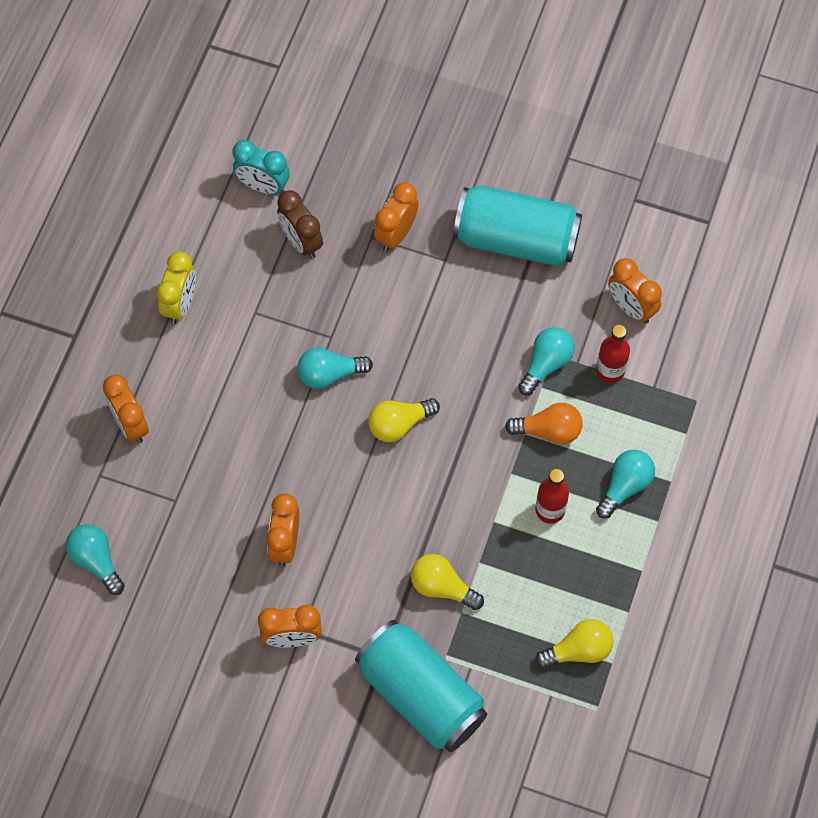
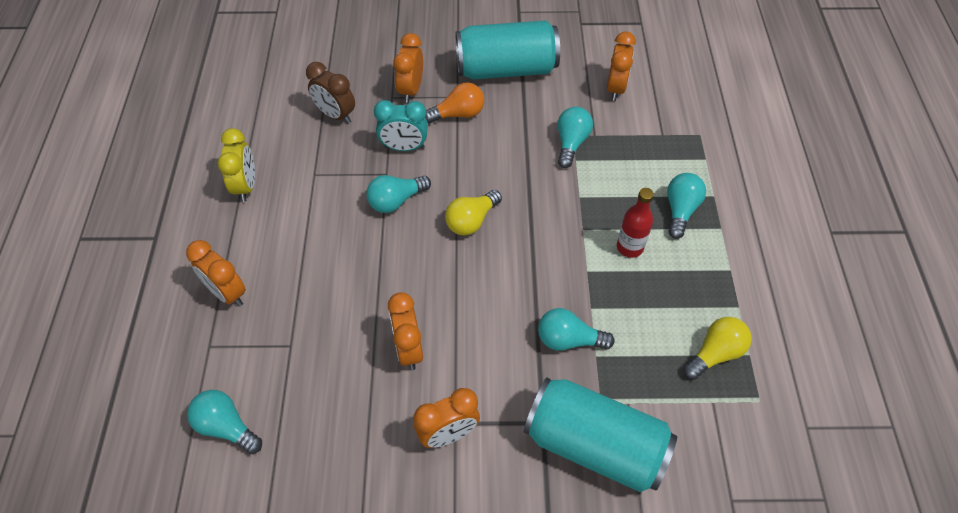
camera: 20 degrees left, 10 degrees down
(263, 186) = (290, 87): turquoise clock -> turquoise clock (404, 147)
(442, 587) = (568, 340): yellow light bulb -> turquoise light bulb
(548, 431) = (597, 189): orange light bulb -> orange light bulb (458, 114)
(610, 371) = (623, 133): red bottle -> none
(631, 307) = (615, 88): orange clock -> orange clock turned 105 degrees counterclockwise

